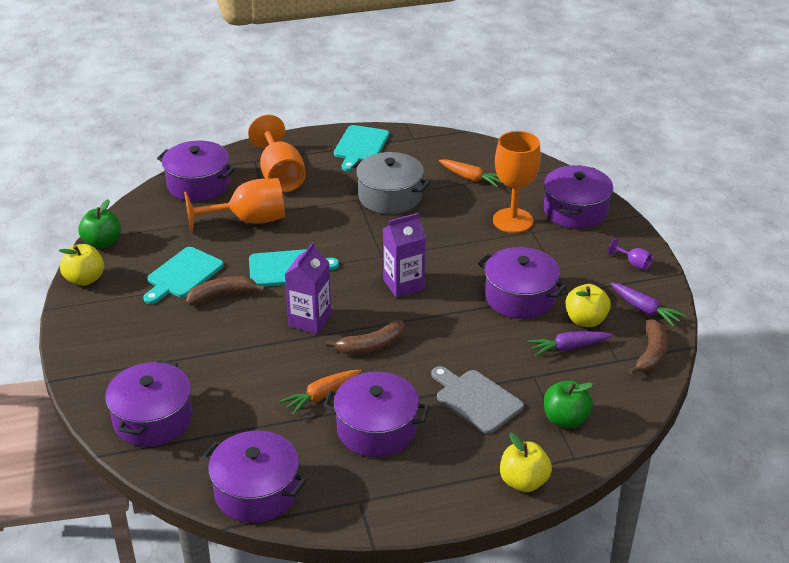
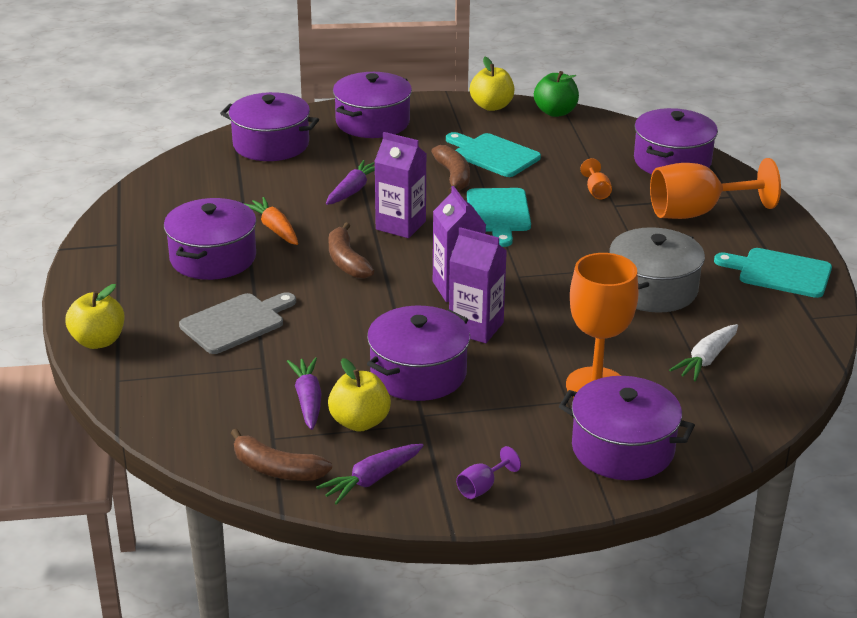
camera: 95 degrees right, 5 degrees down
(248, 220) = (596, 191): orange goblet -> orange goblet, size x0.42
(248, 353) = (353, 190): none -> purple carrot
(256, 491) = (155, 193): purple pot -> purple pot (372, 122)
(455, 273) = (476, 327): none -> purple carton
(471, 178) = (706, 359): orange carrot -> white carrot
(565, 419) = (181, 381): green apple -> none

